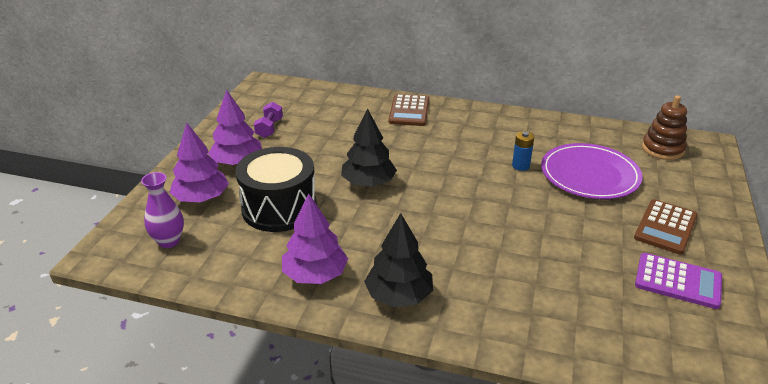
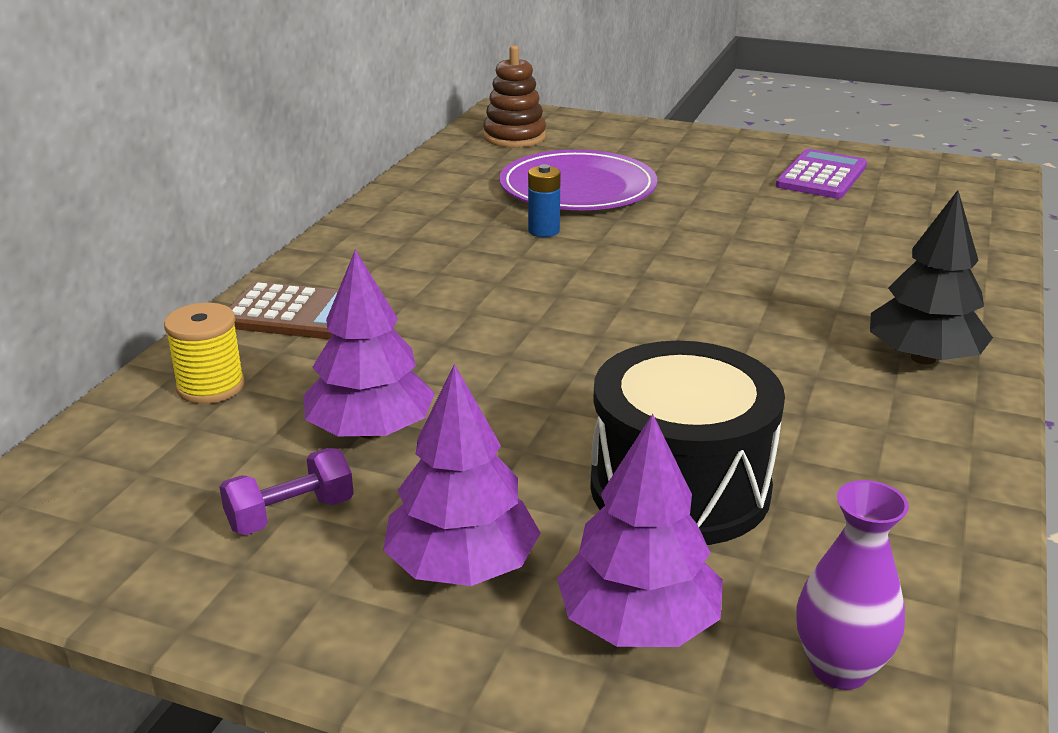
camera: 85 degrees left, 5 degrees down
(269, 128) = (290, 514): purple dumbbell -> purple dumbbell turned 45 degrees counterclockwise
(315, 275) = (898, 439): purple tree -> purple tree (370, 431)
(349, 103) = (210, 386): none -> yellow spool
(368, 183) = (584, 373): black tree -> none
(665, 227) = (709, 165): brown calculator -> none

